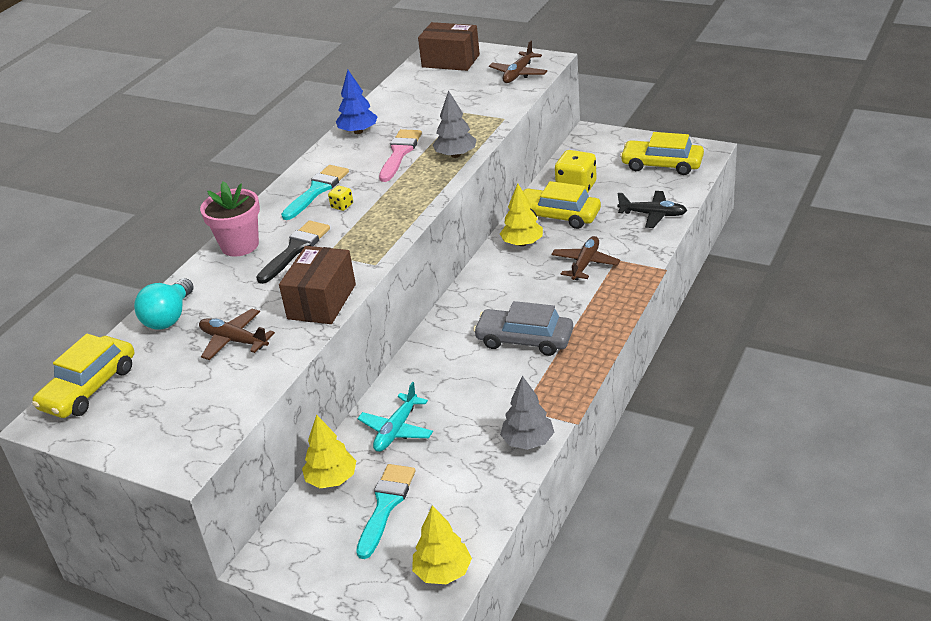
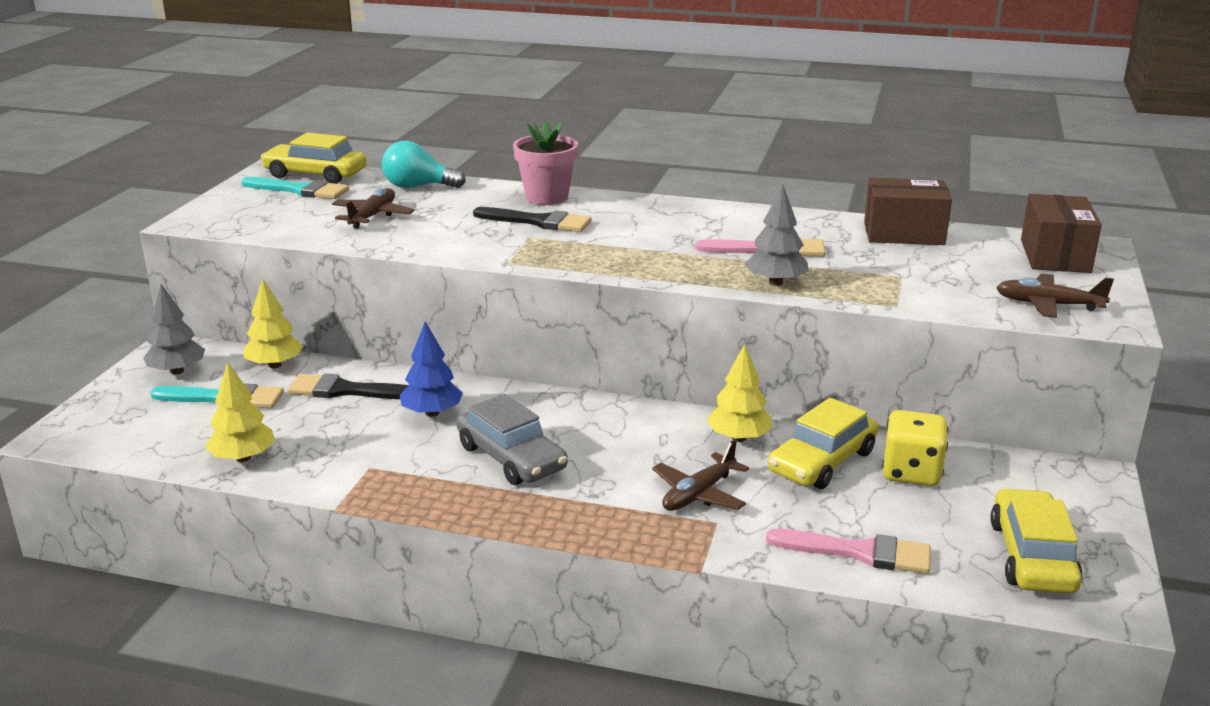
camera: 75 degrees right, 10 degrees down
(317, 190) = (666, 217): turquoise brush -> turquoise brush (300, 190)
(322, 301) = (435, 245): brown box -> brown box (903, 233)
(342, 206) = (633, 233): yellow dice -> none
(358, 131) = (816, 223): blue tree -> blue tree (432, 413)
(396, 430) = (345, 390): turquoise plane -> black brush
(443, 572) = (111, 441): yellow tree -> yellow tree (243, 458)
(524, 340) = (511, 458): grey car -> grey car turned 135 degrees clockwise
(528, 441) = (306, 476): grey tree -> grey tree (177, 371)
(558, 216) = (822, 461): yellow car -> yellow car turned 150 degrees counterclockwise
(585, 264) = (698, 494): brown plane -> brown plane turned 120 degrees clockwise
(653, 215) = (859, 552): black plane -> pink brush

